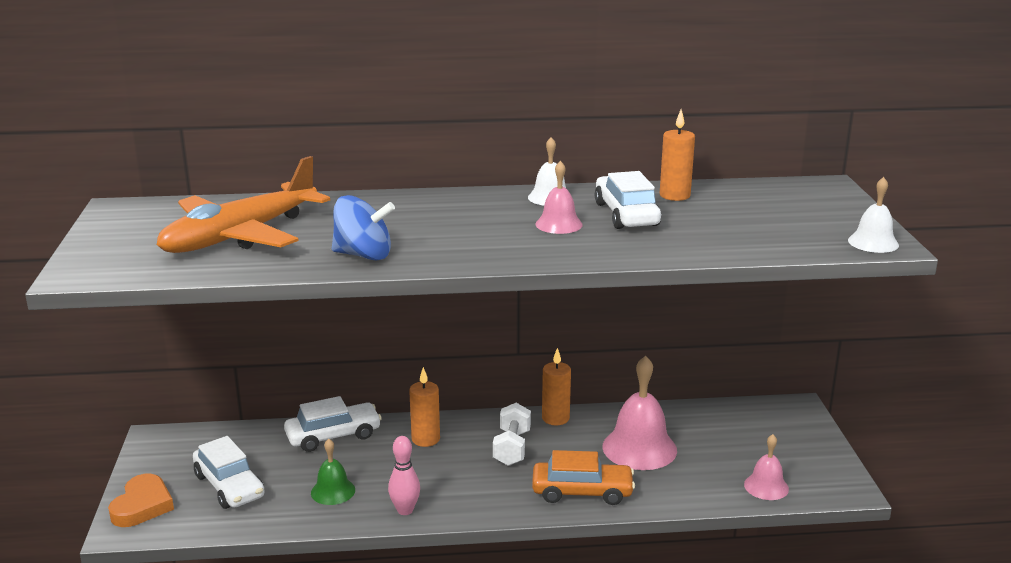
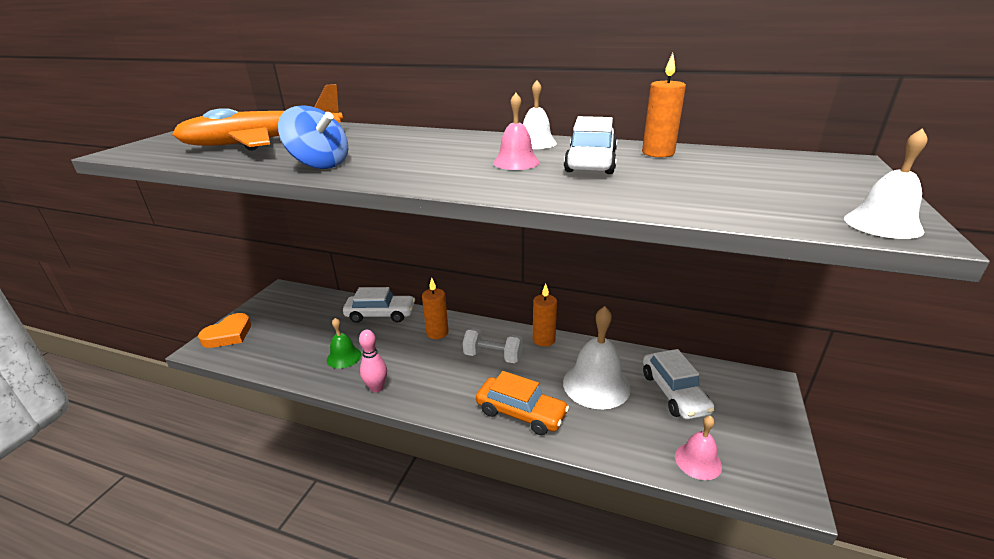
camera: 25 degrees right, 5 degrees up
(229, 486) = (287, 334): white car -> white car (674, 393)
(512, 448) = (493, 356): white dumbbell -> white dumbbell turned 75 degrees clockwise
(639, 448) = (596, 385): pink bell -> white bell

